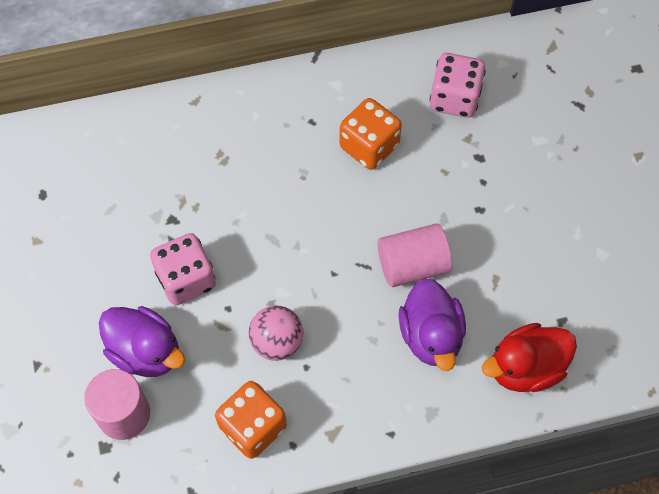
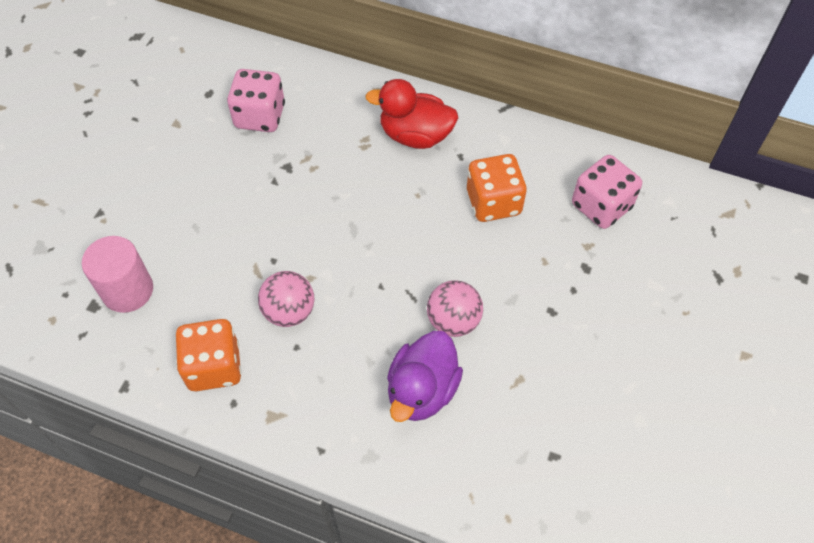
camera: 35 degrees right, 5 degrees down
(146, 352) = (183, 254): purple duck -> none
(186, 279) = (260, 218): pink dice -> pink dice (260, 116)
(412, 265) = (453, 321): pink cylinder -> pink ball
(525, 368) = (486, 475): red duck -> red duck (415, 135)

